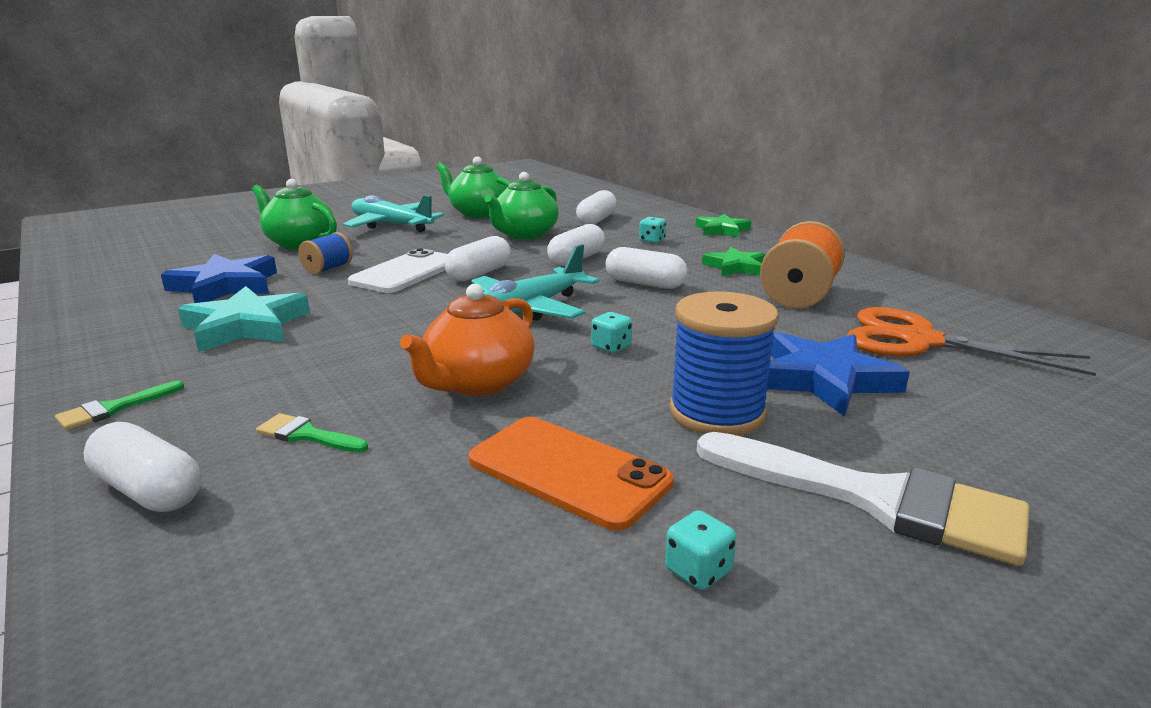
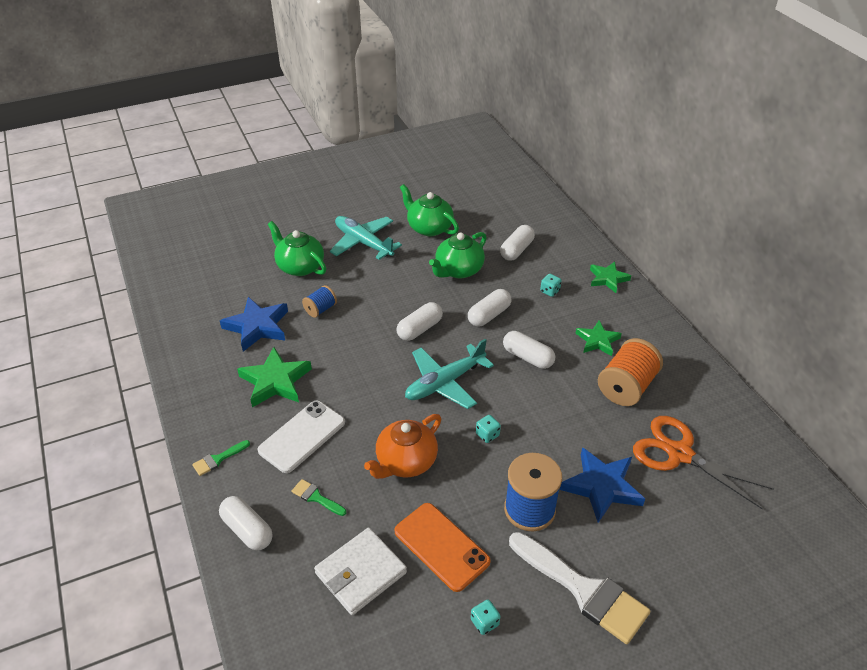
camera: 10 degrees right, 20 degrees up
(246, 326) = (275, 381): turquoise star -> green star
(401, 526) = (360, 573): none -> white wallet
(406, 272) = (371, 321): white phone -> white phone (302, 436)

